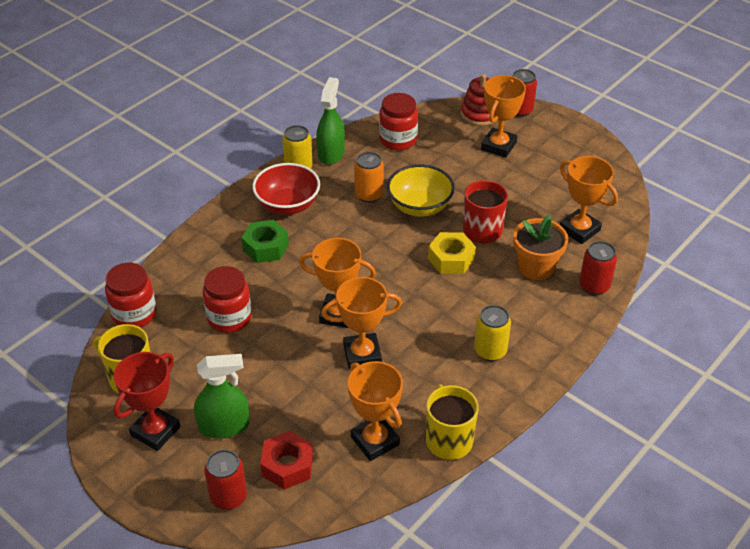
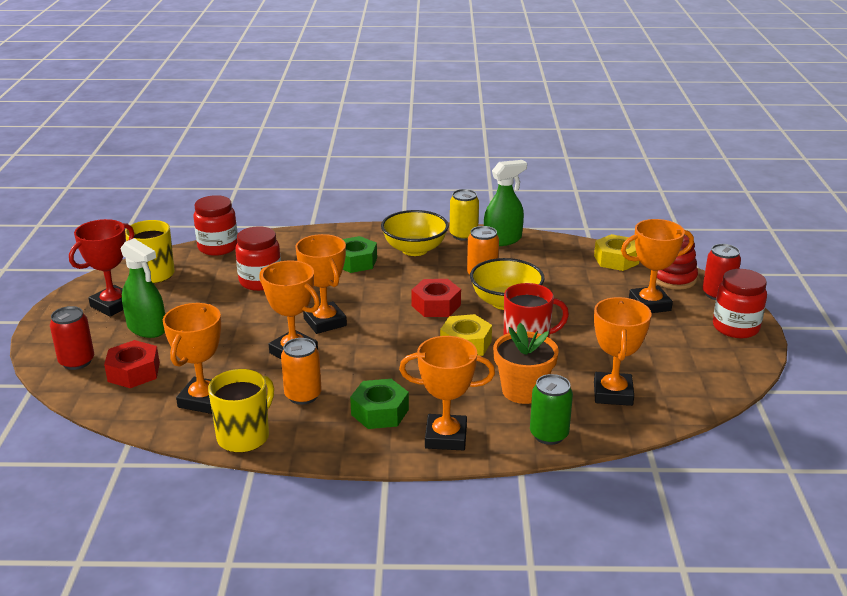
camera: 50 degrees right, 15 degrees down
(155, 431) = (113, 305): red trophy -> red trophy turned 45 degrees counterclockwise
(287, 205) = (414, 249): red bowl -> yellow bowl
(383, 243) = (436, 305): none -> red nut
(398, 140) = (569, 258): red jar -> red jar (735, 327)
(426, 121) = (616, 260): none -> yellow nut
(428, 380) = (303, 395): none -> orange can
(490, 351) = (380, 412): yellow can -> green nut
(551, 335) = (446, 437): none -> orange trophy
(594, 286) = (549, 435): red can -> green can

